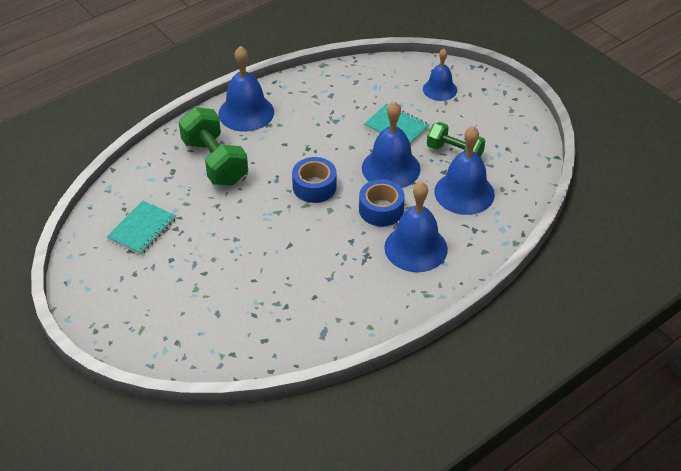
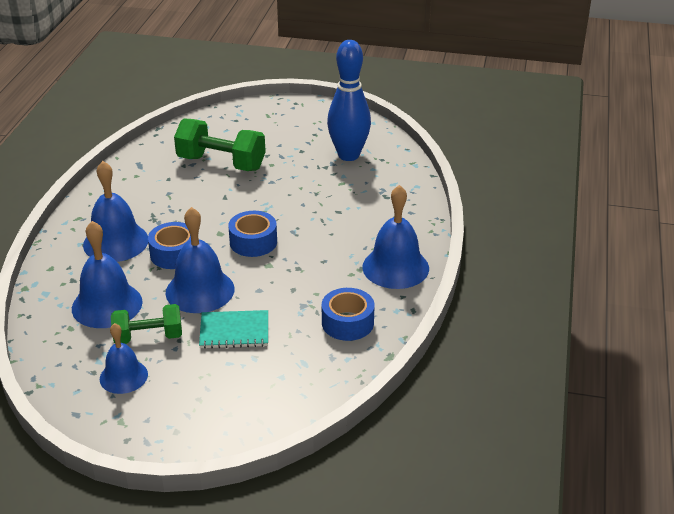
camera: 140 degrees right, 10 degrees down
(142, 229) = (348, 155): turquoise notebook -> blue bowling pin
(215, 162) = (362, 218): green dumbbell -> green dumbbell (221, 163)
(322, 95) = (347, 323): none -> blue tape
(440, 89) = (228, 400): blue bell -> blue bell (123, 376)

